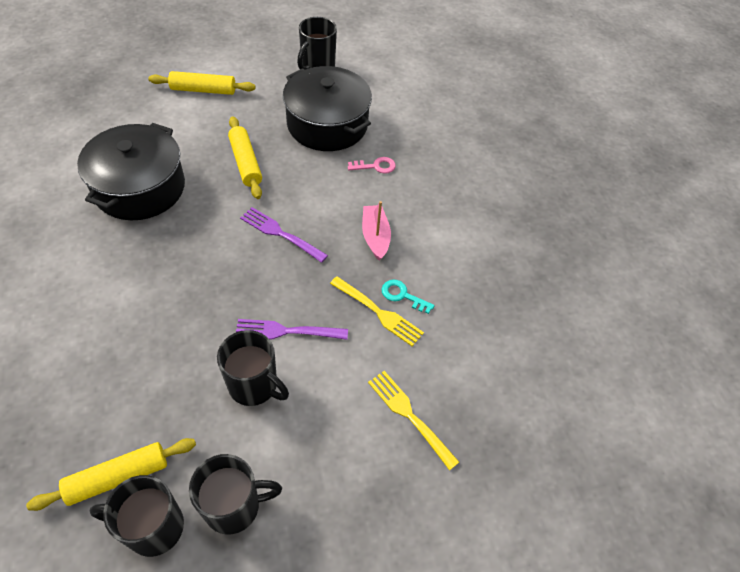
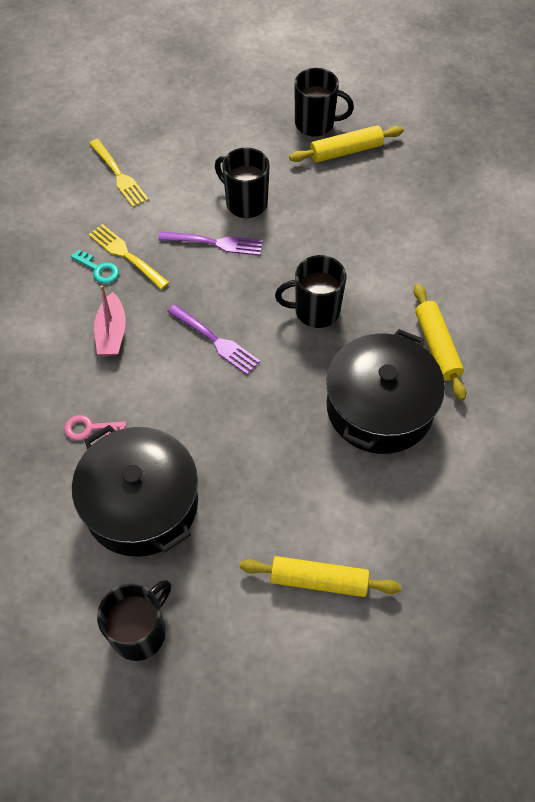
camera: 170 degrees left, 5 degrees up
(234, 506) = (260, 131): black mug -> black mug (315, 311)
(245, 163) = (254, 440): yellow rolling pin -> yellow rolling pin (437, 346)

